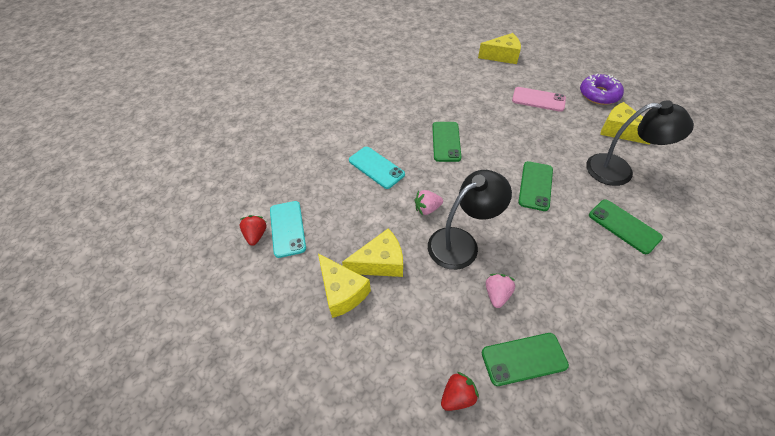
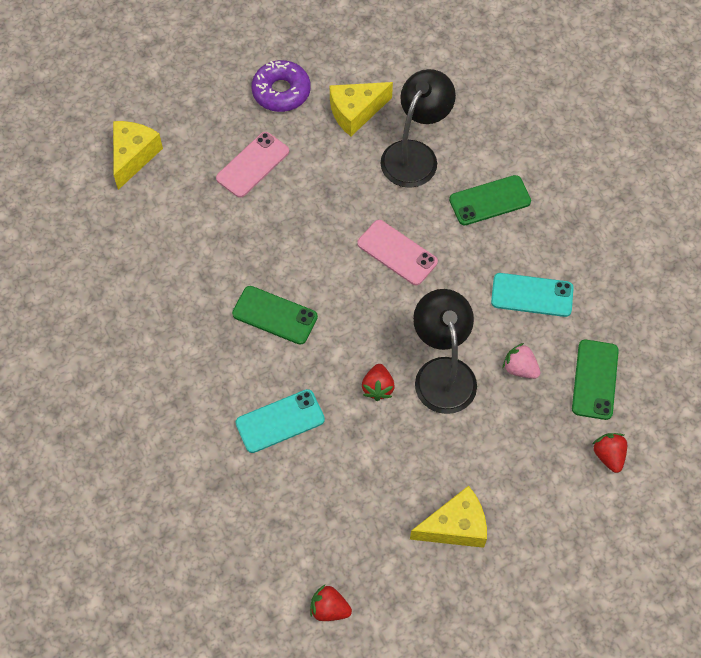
camera: 70 degrees left, 10 degrees up
(287, 228) = (336, 566): turquoise phone -> turquoise phone (532, 295)
(380, 263) = (433, 471): yellow cheese -> none
(427, 209) = (378, 388): pink strawberry -> red strawberry
(535, 186) = (397, 253): green phone -> pink phone

